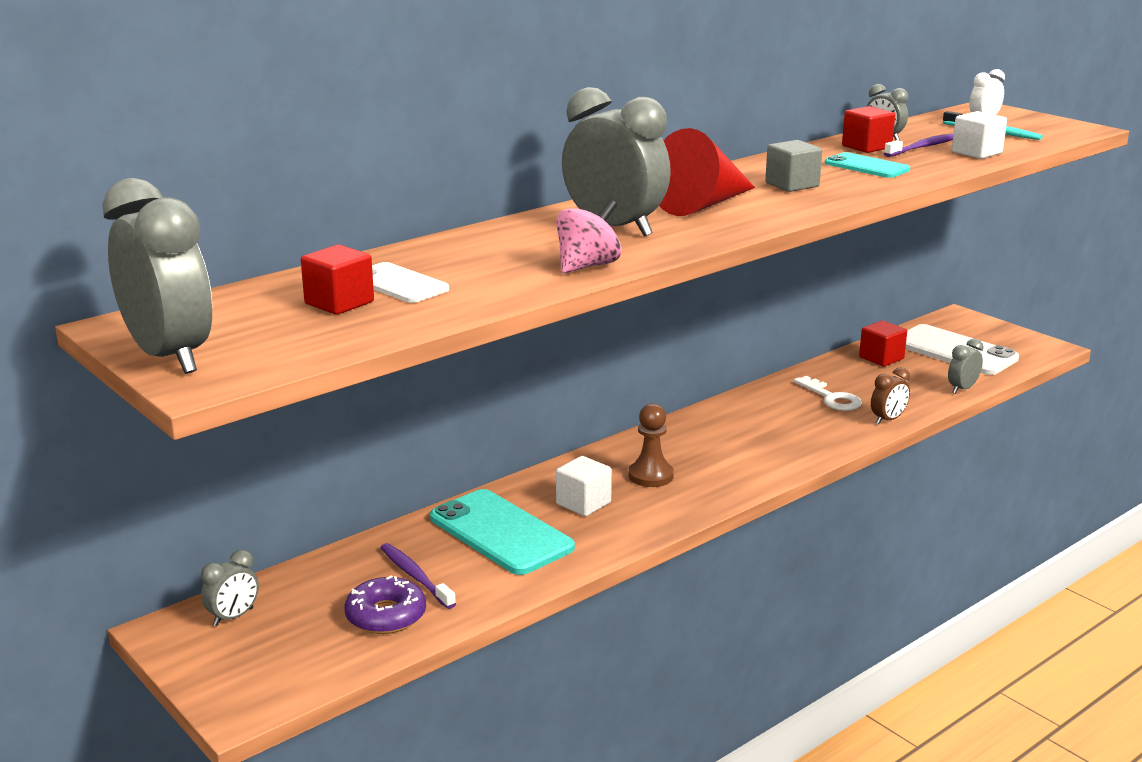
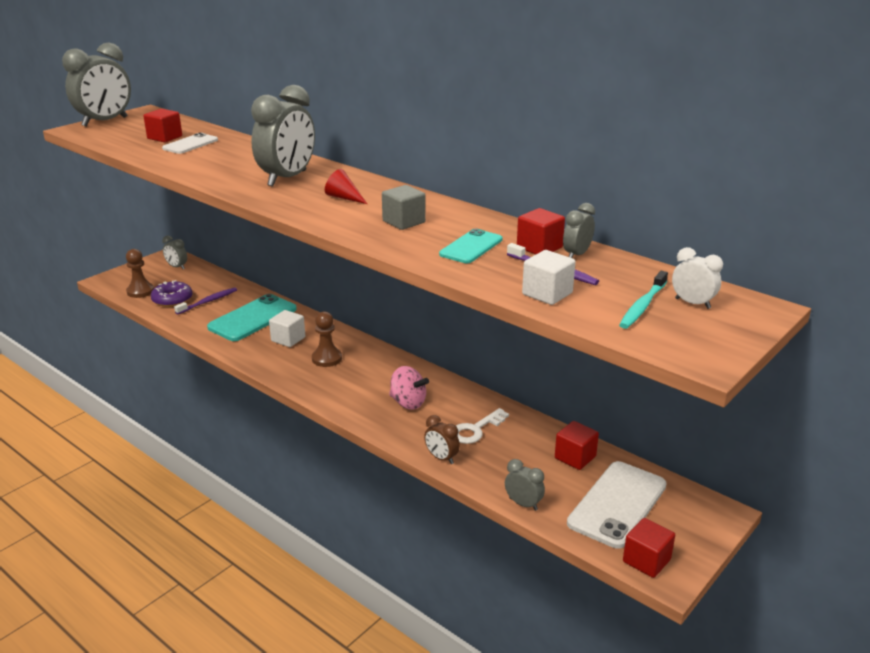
camera: 80 degrees right, 5 degrees up
(328, 656) = (140, 291): none -> brown pawn
(587, 266) = (214, 176): pink spinning top -> pink spinning top (408, 403)
(703, 204) = (344, 197): red cone -> red cone, size x0.49
(1031, 351) = (646, 560): none -> red cube

